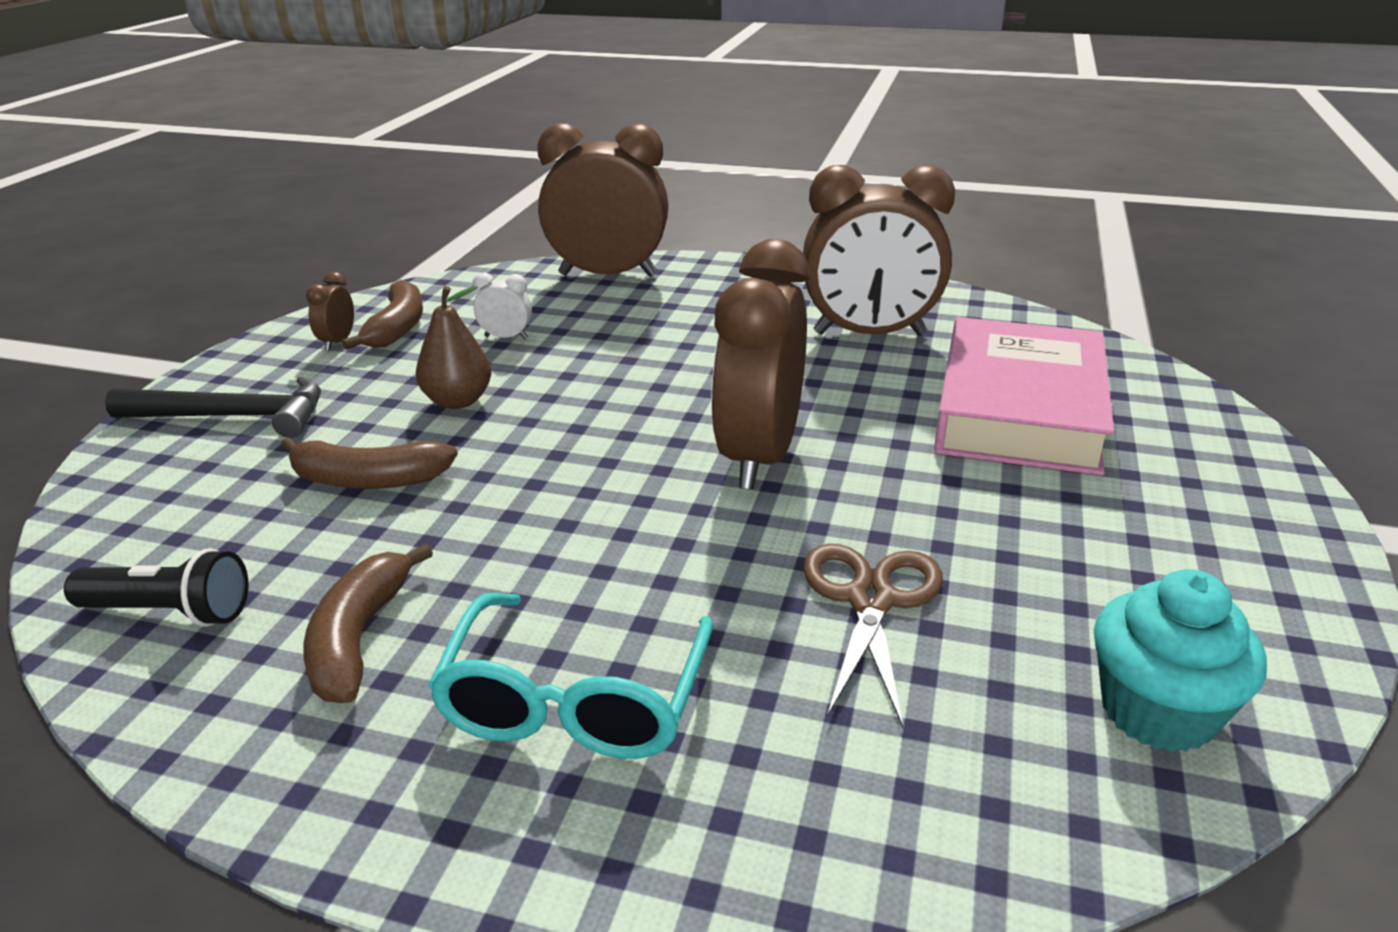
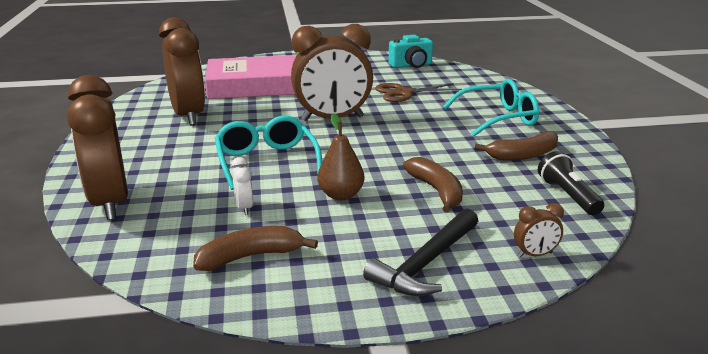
camera: 115 degrees left, 5 degrees down
(234, 417) = (426, 263): black hammer -> black hammer turned 120 degrees counterclockwise
(337, 342) = (291, 273): brown clock -> brown clock (535, 255)
(626, 368) = (266, 161): none -> turquoise glasses
(1157, 711) = (411, 65): turquoise cupcake -> turquoise camera

